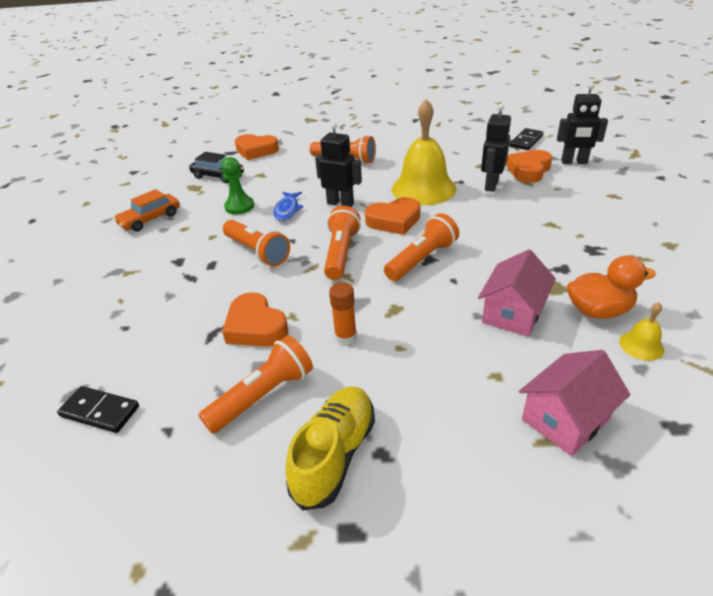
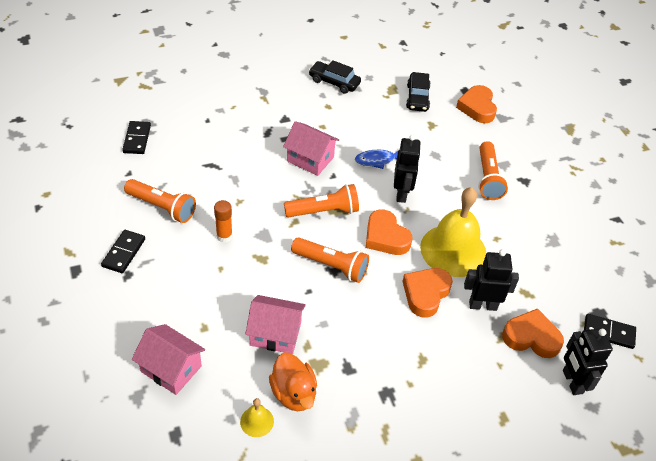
camera: 65 degrees right, 10 degrees up
(150, 219) = (334, 82): orange car -> black car
(239, 206) = (371, 128): green pawn -> none
(255, 327) = (223, 185): orange heart -> orange heart (425, 294)
(257, 251) = (310, 159): orange flashlight -> pink house
(335, 454) = (123, 253): yellow shoe -> black domino

